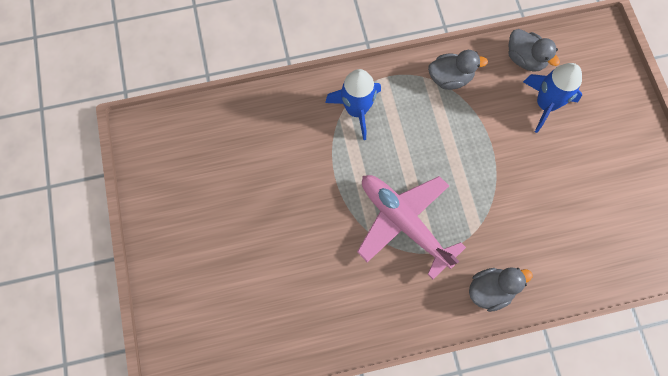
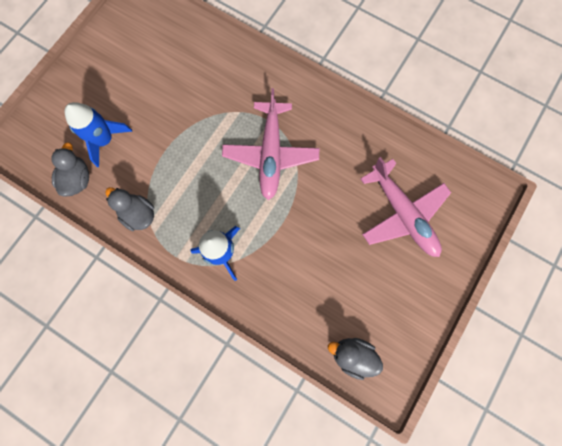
camera: 135 degrees left, 5 degrees up
(240, 279) = (402, 214): none -> pink plane
(490, 290) = (263, 76): grey duck -> grey duck (352, 355)

